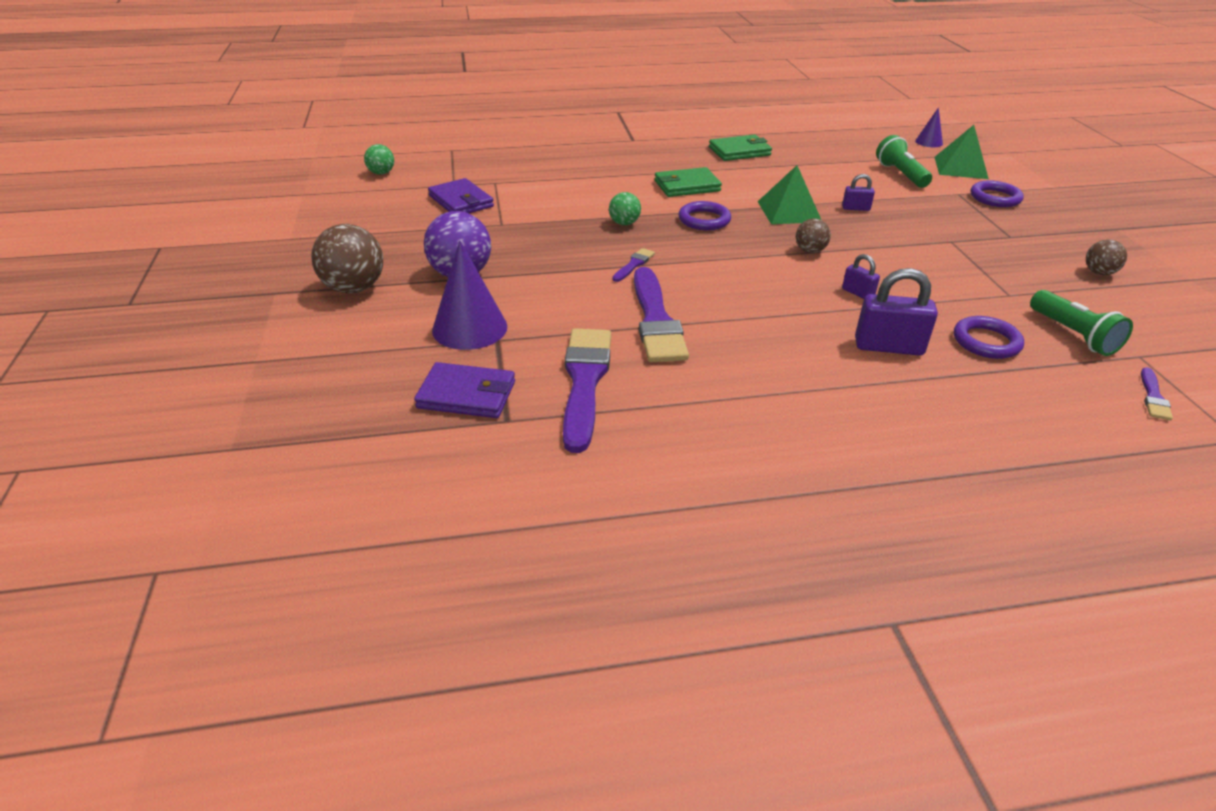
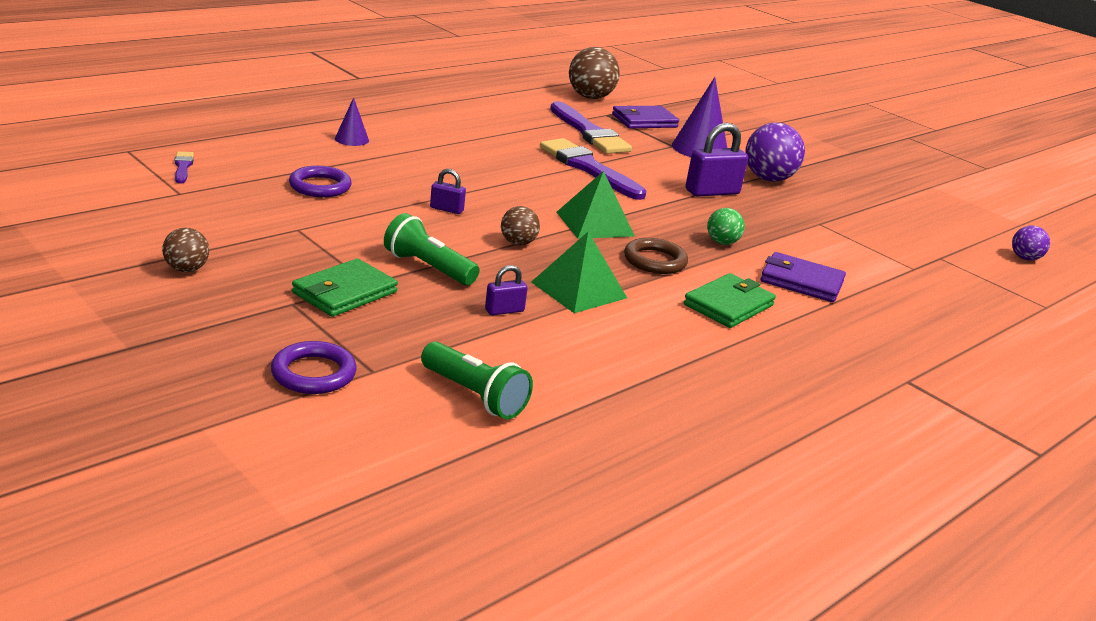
camera: 145 degrees right, 10 degrees down
(354, 288) = (813, 161): brown ball -> brown ball (590, 97)
(381, 173) = (1025, 258): green ball -> purple ball
(461, 201) = (894, 240): purple wallet -> purple wallet (801, 281)
(633, 265) = (658, 205): purple brush -> none
(704, 220) = (655, 261): purple ring -> brown ring
(739, 151) = (745, 392): green wallet -> green wallet (344, 293)
(888, 347) = (401, 173): purple padlock -> purple padlock (712, 192)
(929, 142) = (459, 517): purple cone -> purple cone (351, 139)
(960, 167) = (379, 442): green pyramid -> green pyramid (595, 224)
(1073, 335) = (238, 201): green flashlight -> green flashlight (428, 268)

